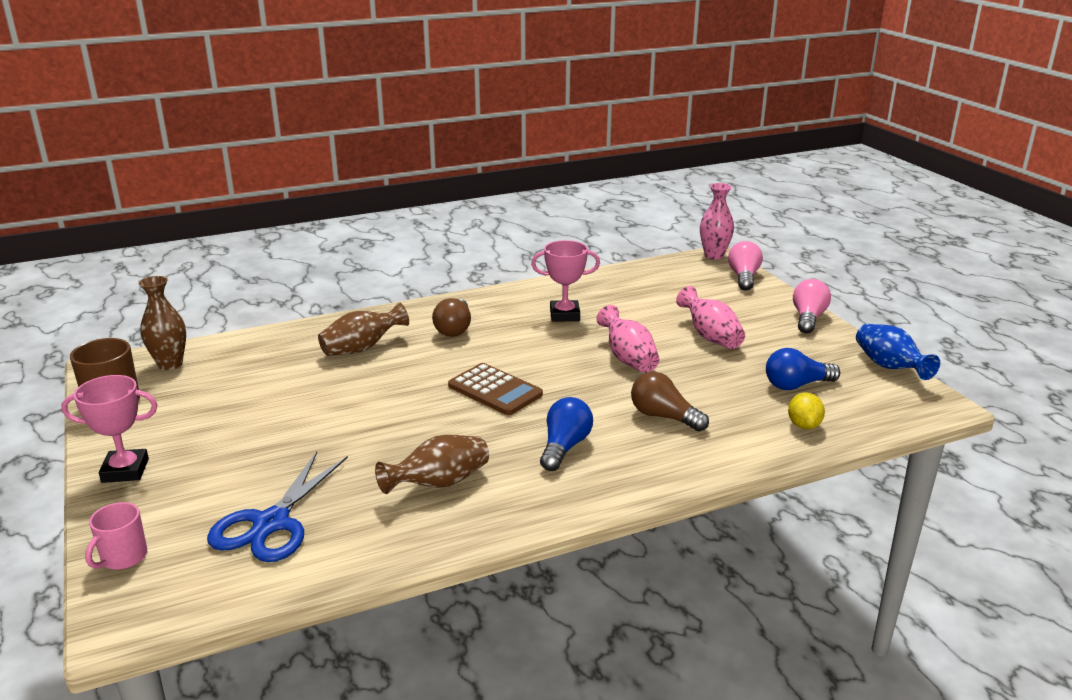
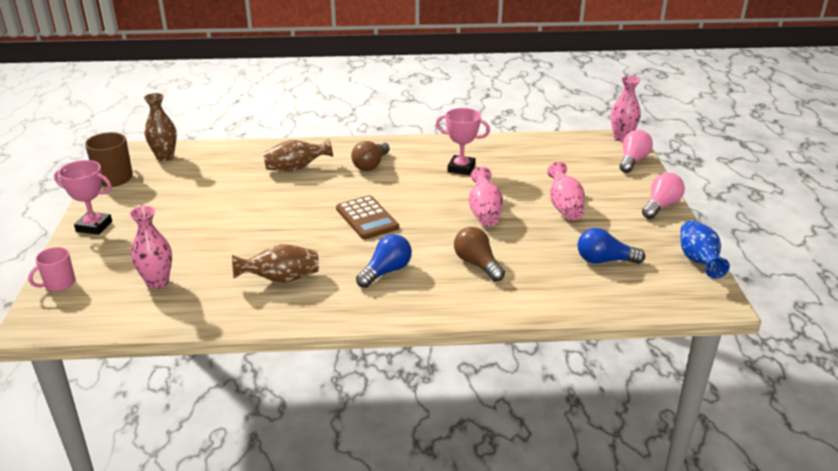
camera: 20 degrees right, 5 degrees up
(271, 523) = (157, 282): blue scissors -> pink vase
(804, 425) = (584, 294): yellow lemon -> none

